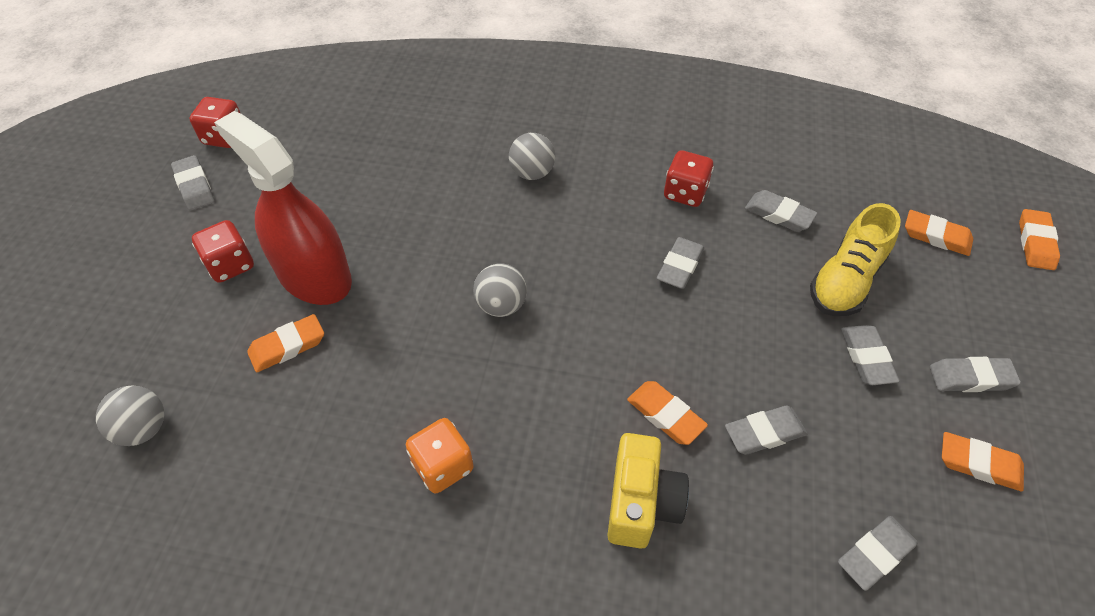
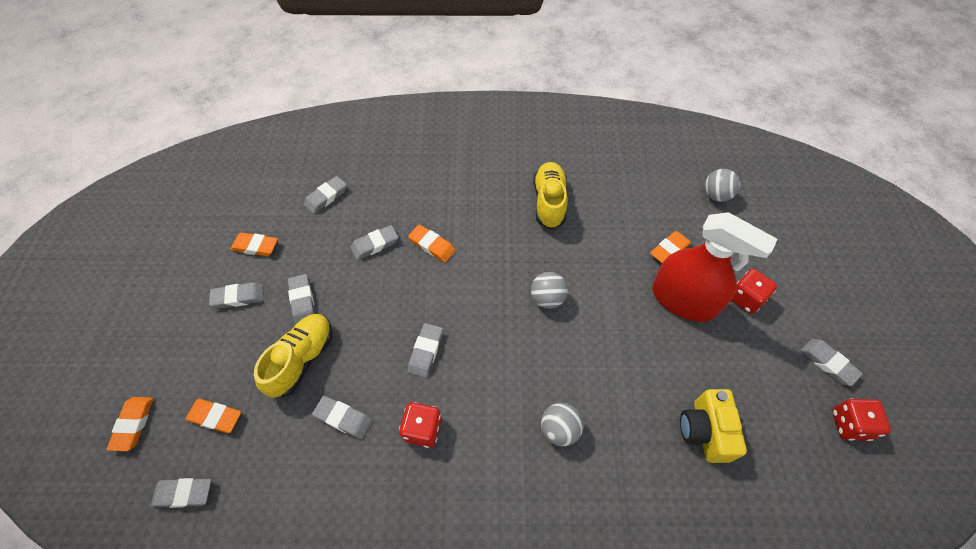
camera: 170 degrees right, 5 degrees up
(443, 466) = (549, 202): orange dice -> yellow shoe
(641, 503) = (442, 201): yellow camera -> yellow camera (704, 431)
(939, 177) = (183, 493): none -> grey eraser

